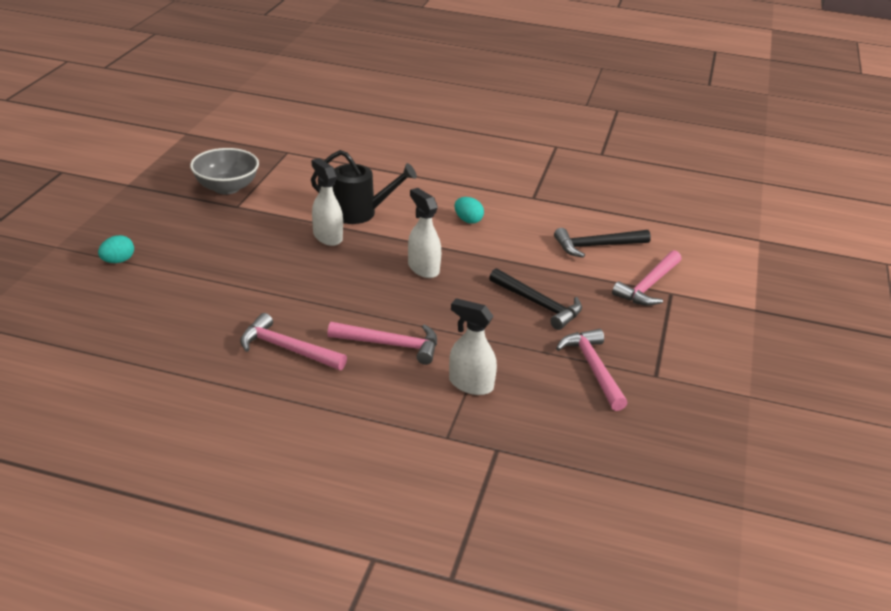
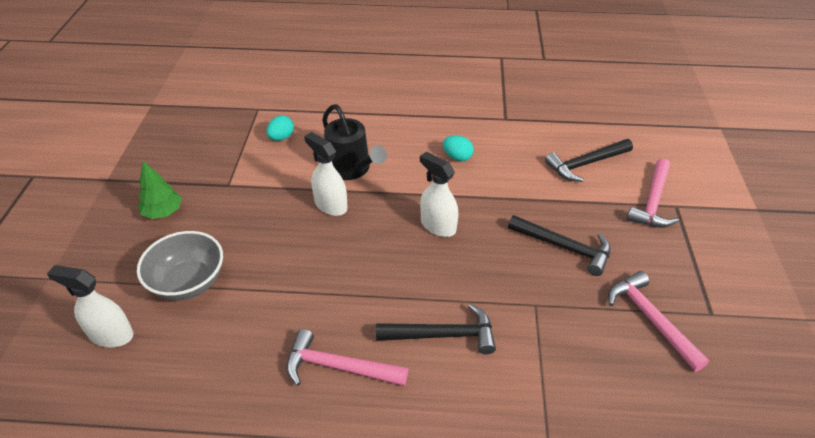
camera: 10 degrees left, 10 degrees up
(118, 261) = (121, 284): turquoise egg -> turquoise egg (281, 138)
(170, 217) = (163, 212): none -> green tree
(226, 187) = (210, 163): grey bowl -> grey bowl (188, 282)
(359, 213) = (351, 169): black watering can -> black watering can turned 60 degrees clockwise
(390, 345) = (443, 335): pink hammer -> black hammer
(470, 384) = (543, 370): white spray bottle -> white spray bottle (111, 335)

